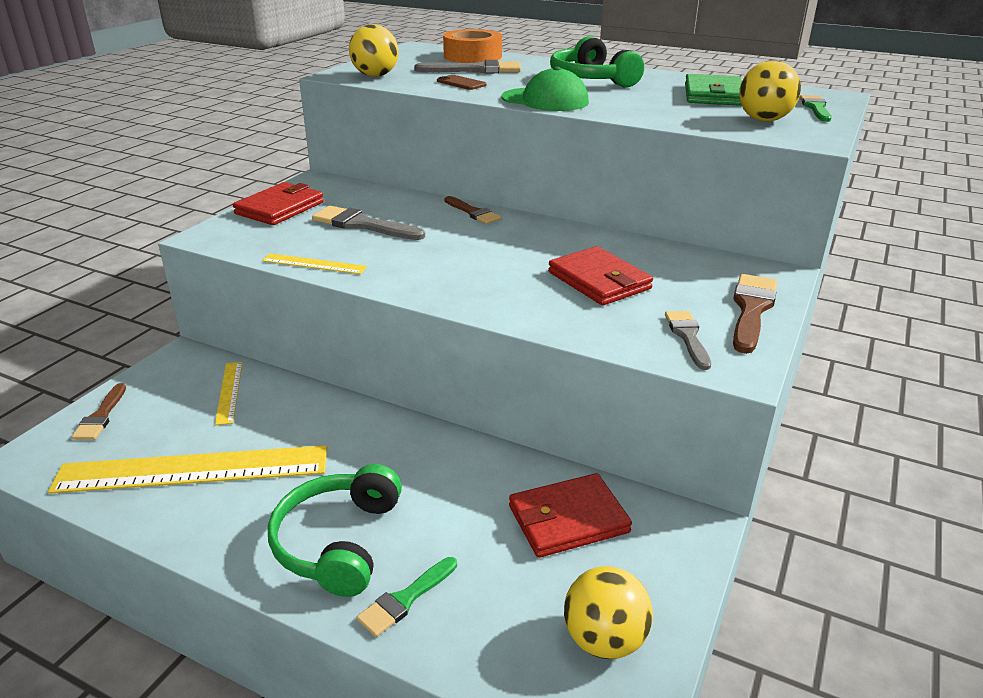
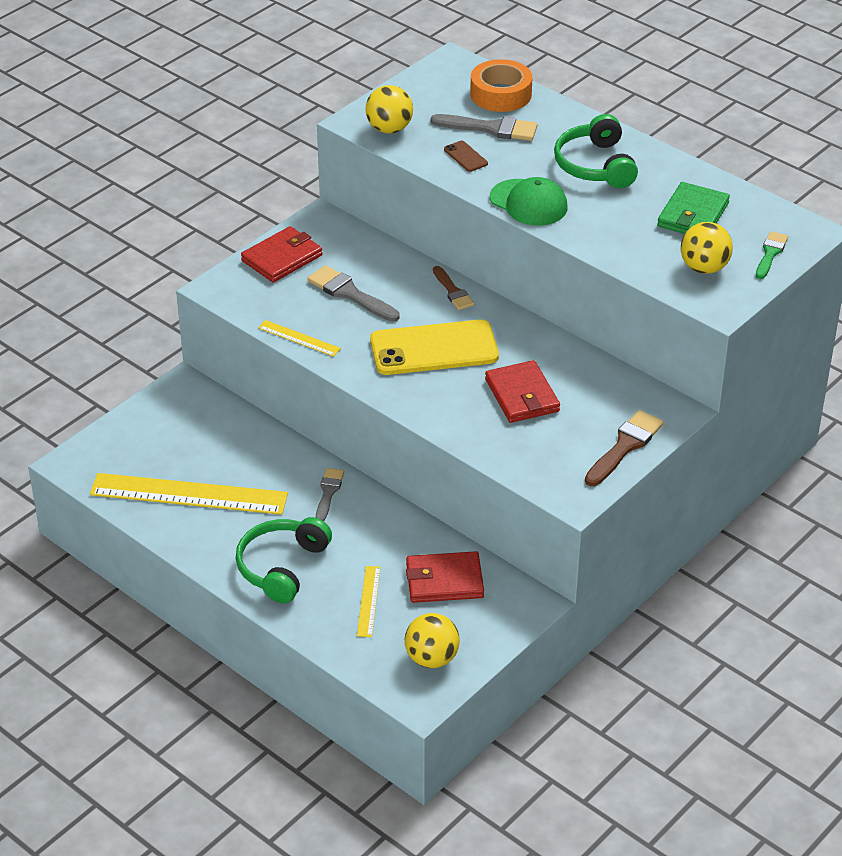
camera: 15 degrees right, 10 degrees up
(101, 416) = (121, 435): brown brush -> none
(229, 392) = (220, 429): yellow ruler -> yellow ruler (368, 601)
(405, 599) = (316, 611): green brush -> none
(475, 255) = (434, 348): none -> yellow phone
(687, 336) = (557, 463): grey brush -> grey brush (328, 492)

